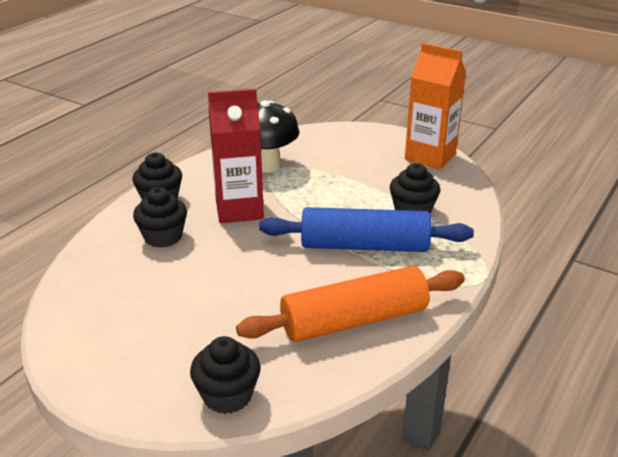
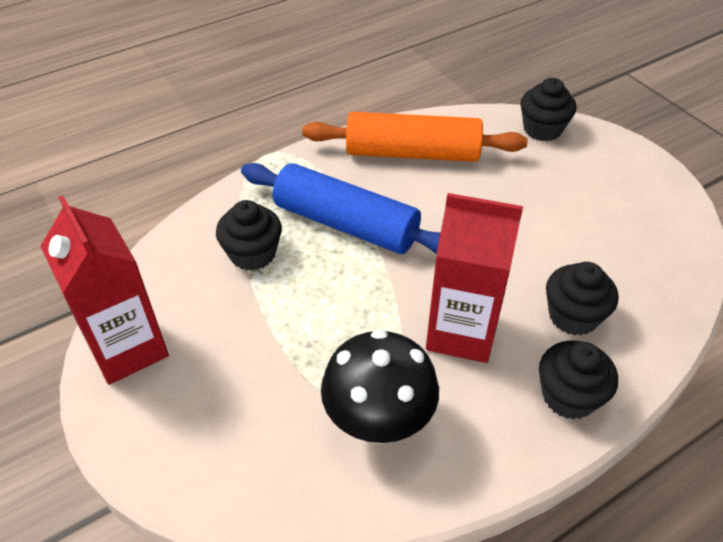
camera: 155 degrees left, 15 degrees up
(430, 156) = (128, 348): orange carton -> red carton

